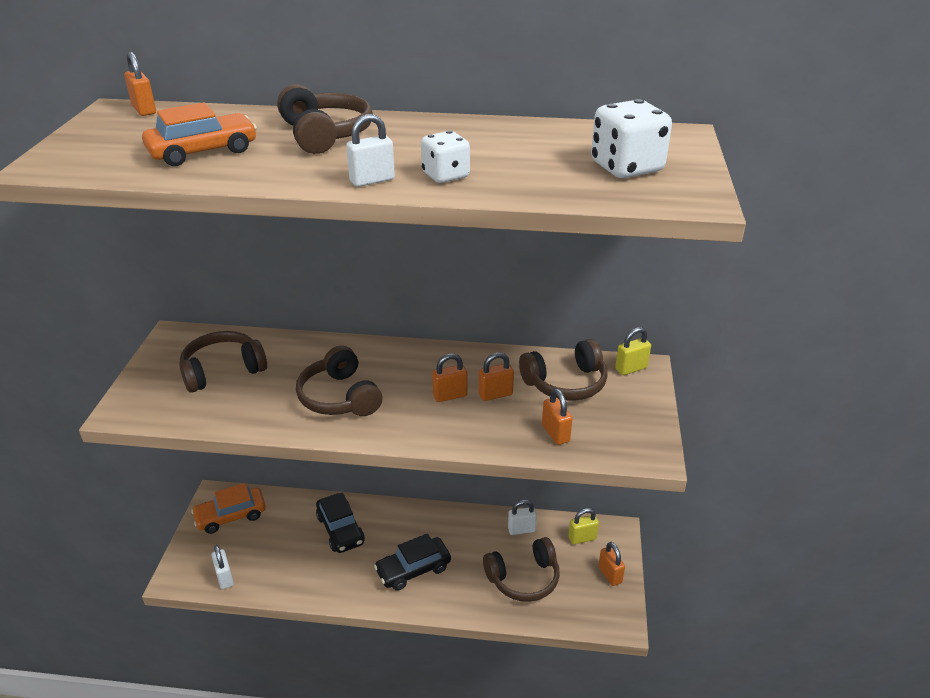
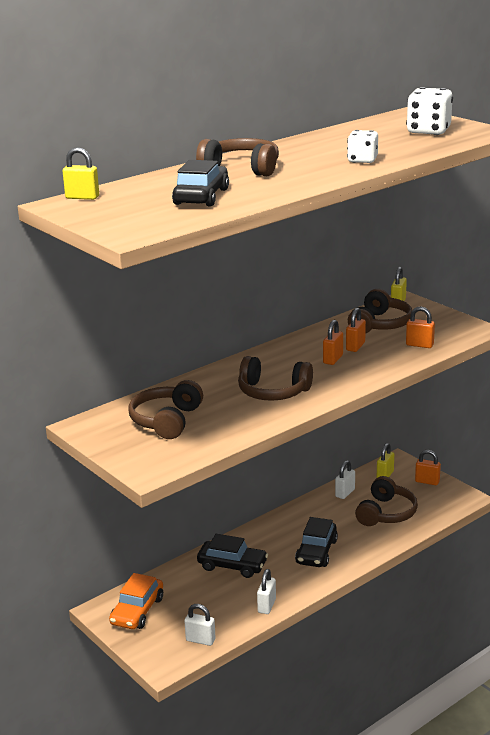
camera: 45 degrees left, 10 degrees down
(144, 110) = (82, 197): orange padlock -> yellow padlock
(203, 151) = (201, 197): orange car -> black car
(372, 180) = (335, 174): white padlock -> white padlock (266, 606)

